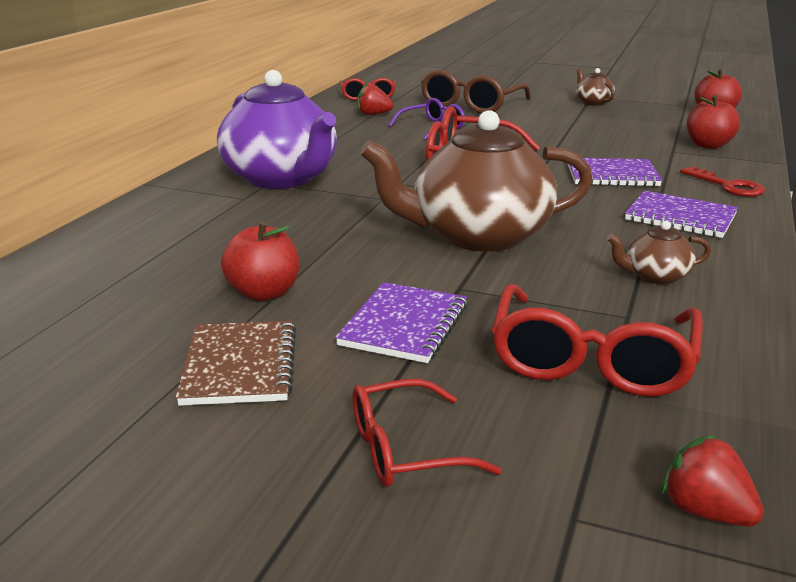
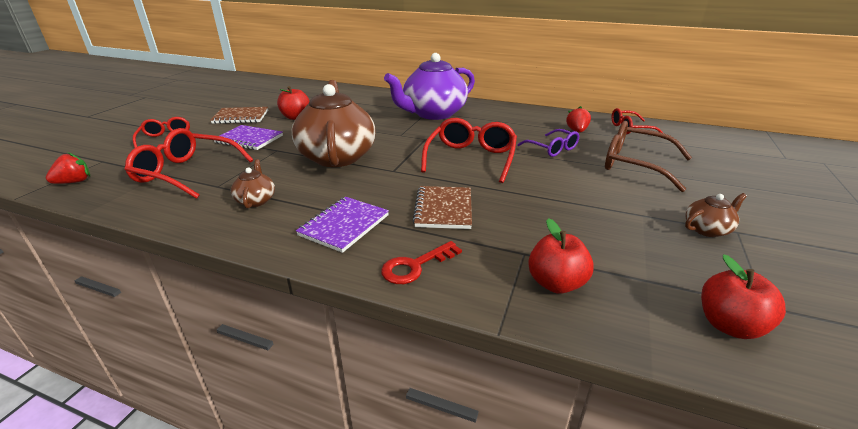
camera: 90 degrees right, 5 degrees up
(612, 175) = (443, 209): purple notebook -> brown notebook

